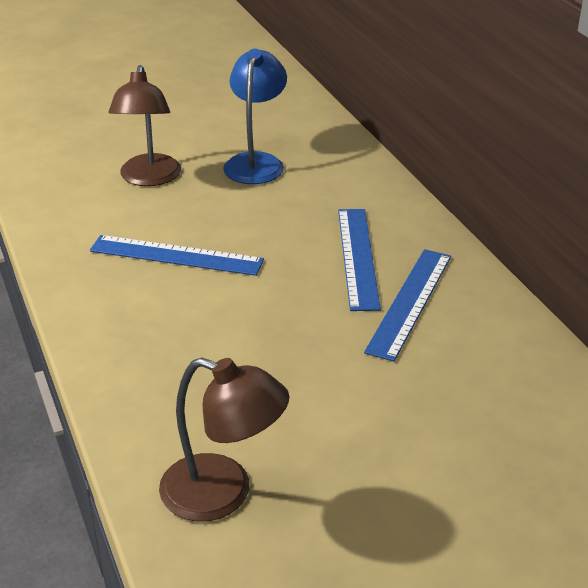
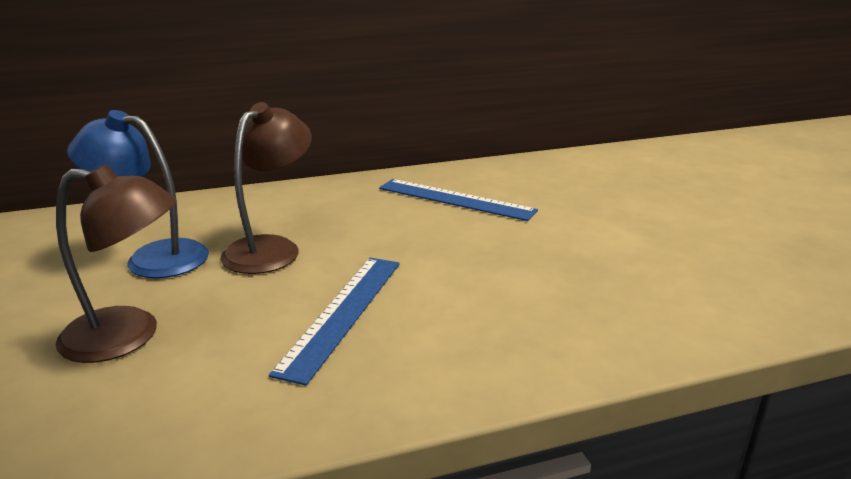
camera: 85 degrees left, 10 degrees down
(223, 493) = (734, 288): brown lamp -> brown lamp (271, 248)
(357, 257) = (380, 215): blue ruler -> none

